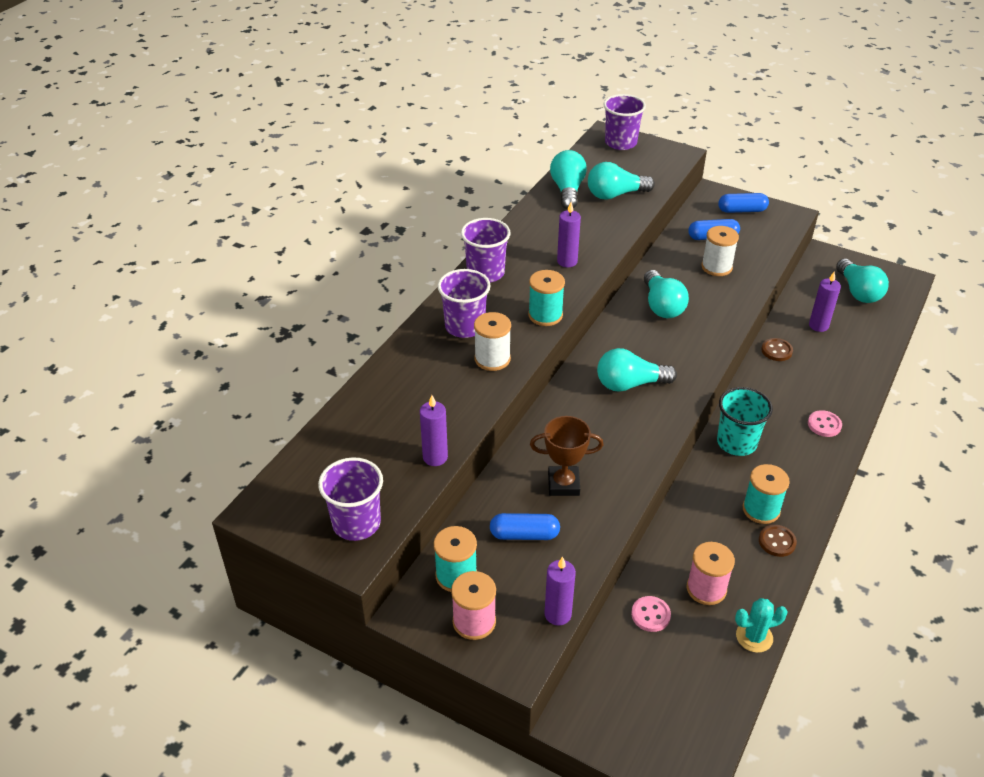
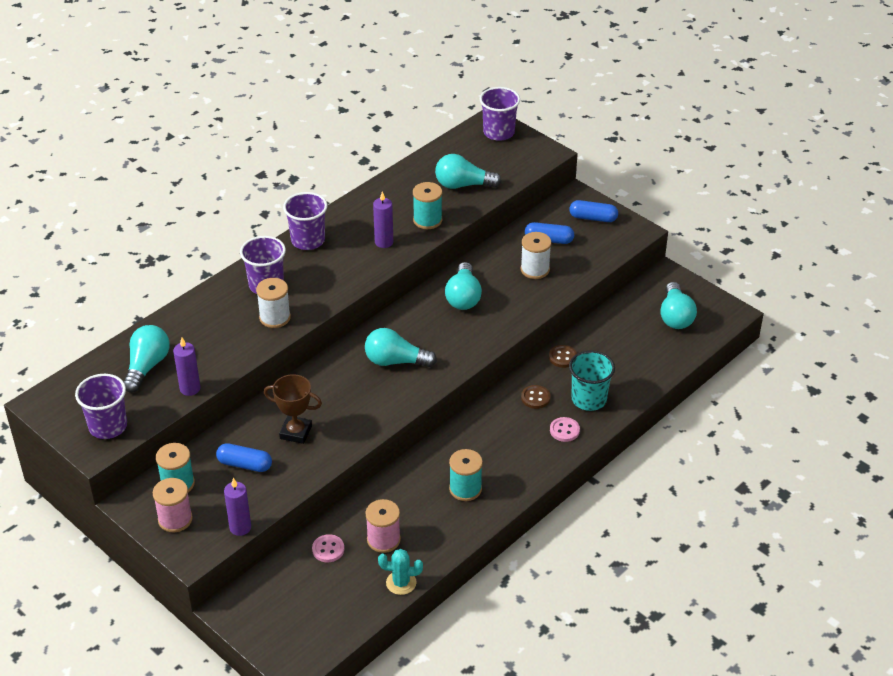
camera: 15 degrees right, 0 degrees up
(545, 315) = (338, 288): turquoise spool -> turquoise spool (427, 220)
(567, 190) = (422, 173): turquoise light bulb -> turquoise light bulb (147, 366)
(736, 442) = (477, 430): turquoise cup -> turquoise cup (589, 399)
(777, 542) = (463, 516): brown button -> brown button (535, 398)
(818, 326) = (616, 341): purple candle -> none

